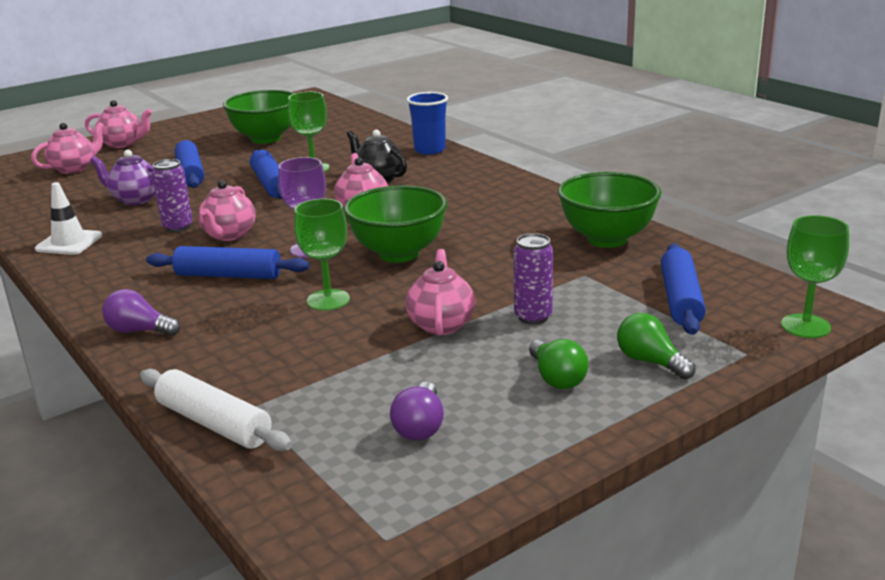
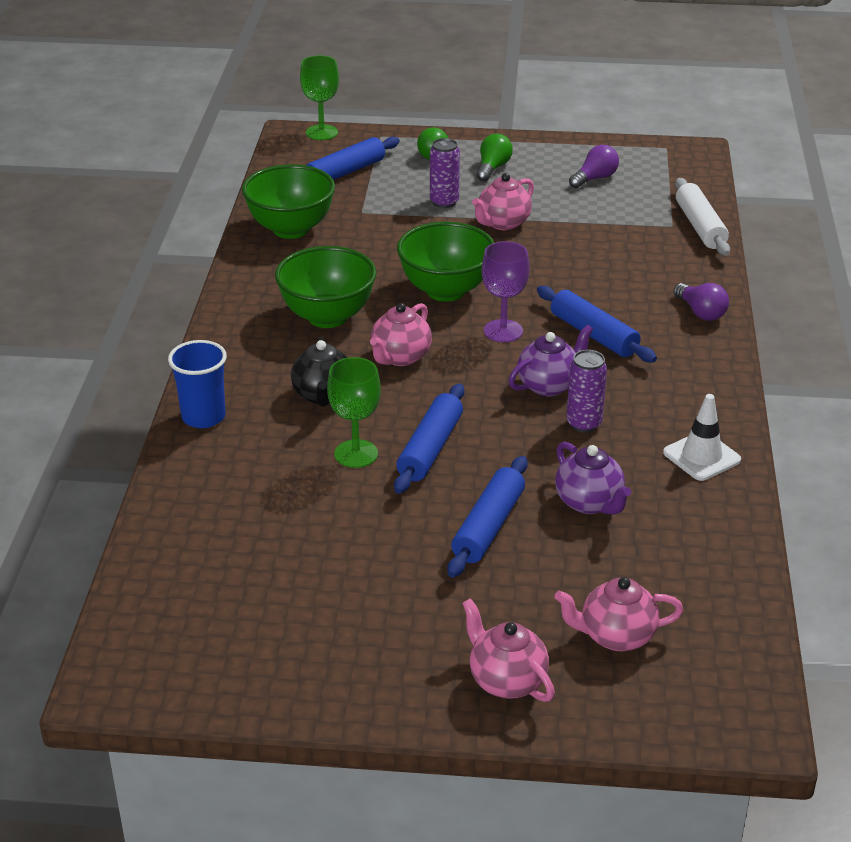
camera: 140 degrees left, 10 degrees up
(229, 235) = (549, 385): pink teapot -> purple teapot
(266, 139) = (322, 564): green bowl -> green bowl (327, 317)
(328, 300) = (548, 275): green goblet -> none

